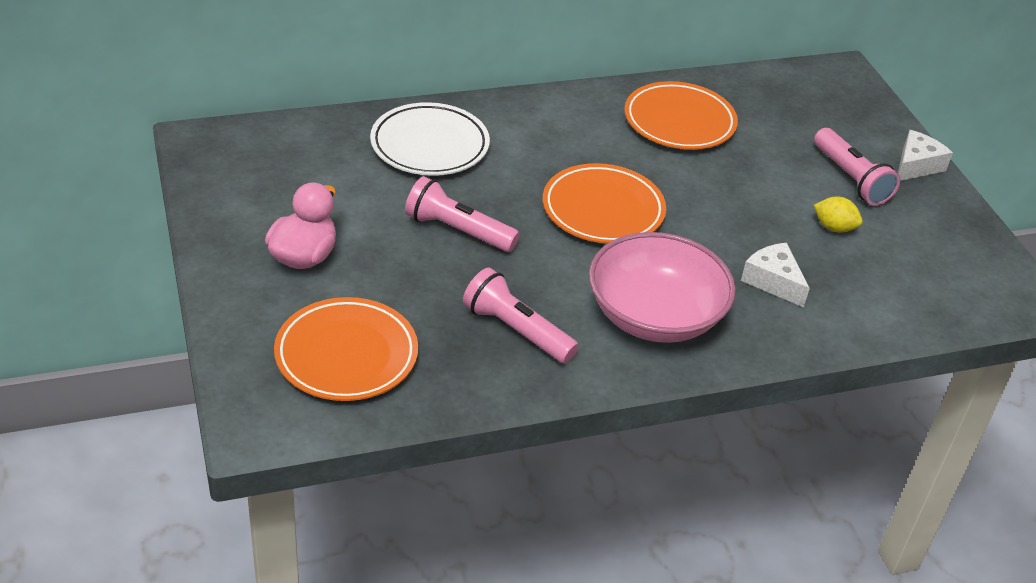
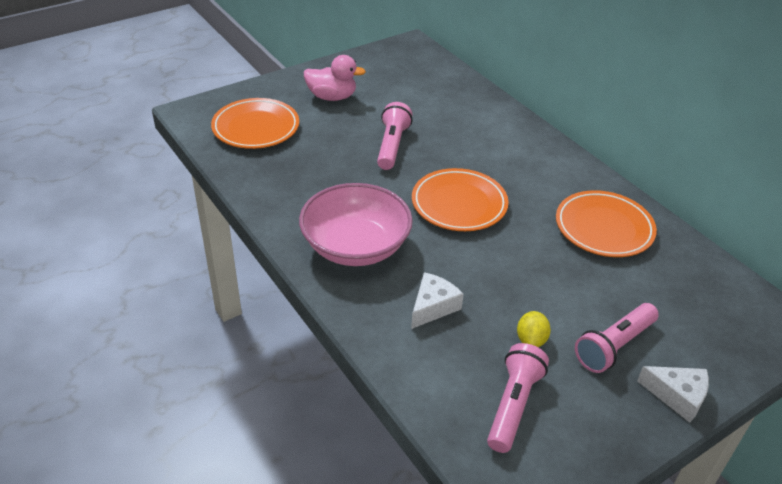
camera: 75 degrees right, 0 degrees up
(429, 145) = (472, 119): white plate -> none
(516, 330) = (308, 186): pink flashlight -> pink flashlight (513, 405)

